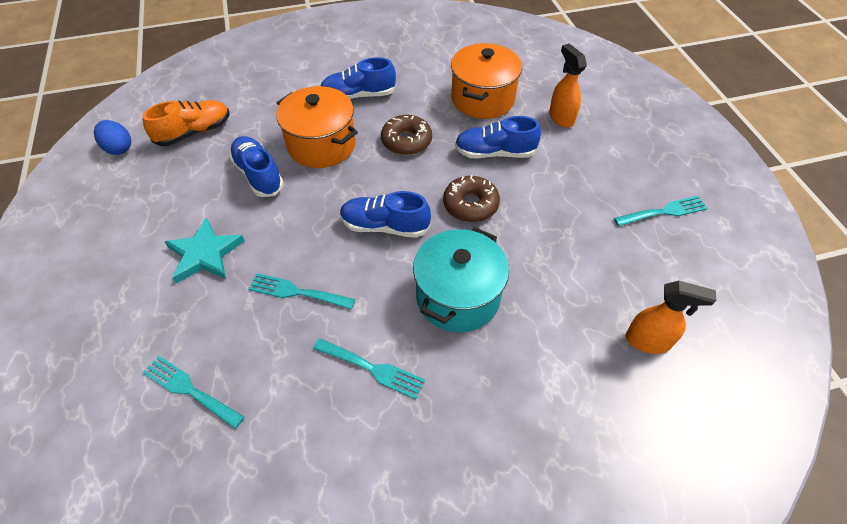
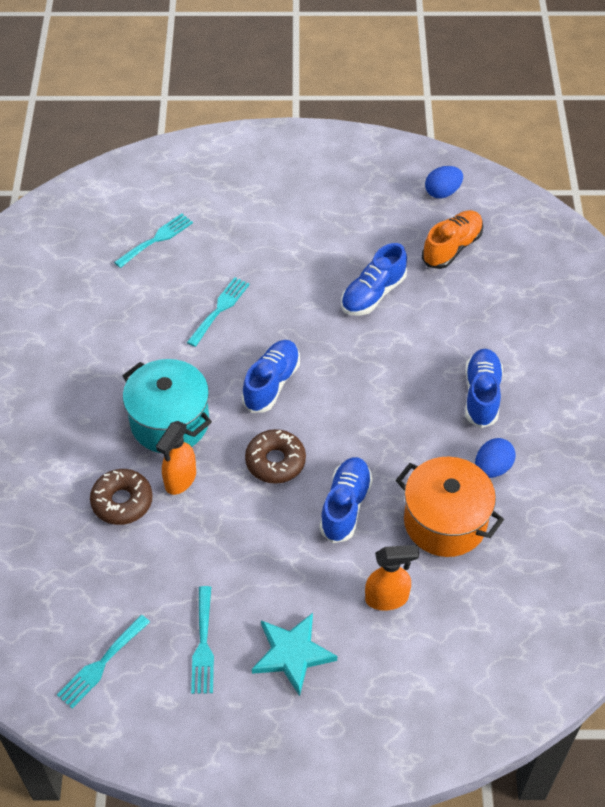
camera: 105 degrees right, 0 degrees up
(194, 132) = (452, 247): orange shoe -> orange shoe turned 120 degrees counterclockwise
(205, 254) = (284, 251): turquoise star -> turquoise star (292, 654)
(258, 175) = (373, 294): blue shoe -> blue shoe turned 150 degrees clockwise
(321, 145) = (403, 349): orange pot -> none
(373, 369) = (126, 349): turquoise fork -> turquoise fork (101, 664)
(406, 141) = (389, 426): brown donut -> brown donut (122, 501)
(425, 82) = (492, 468): none -> blue egg
(648, 341) = (65, 555): orange spray bottle -> orange spray bottle (180, 480)

